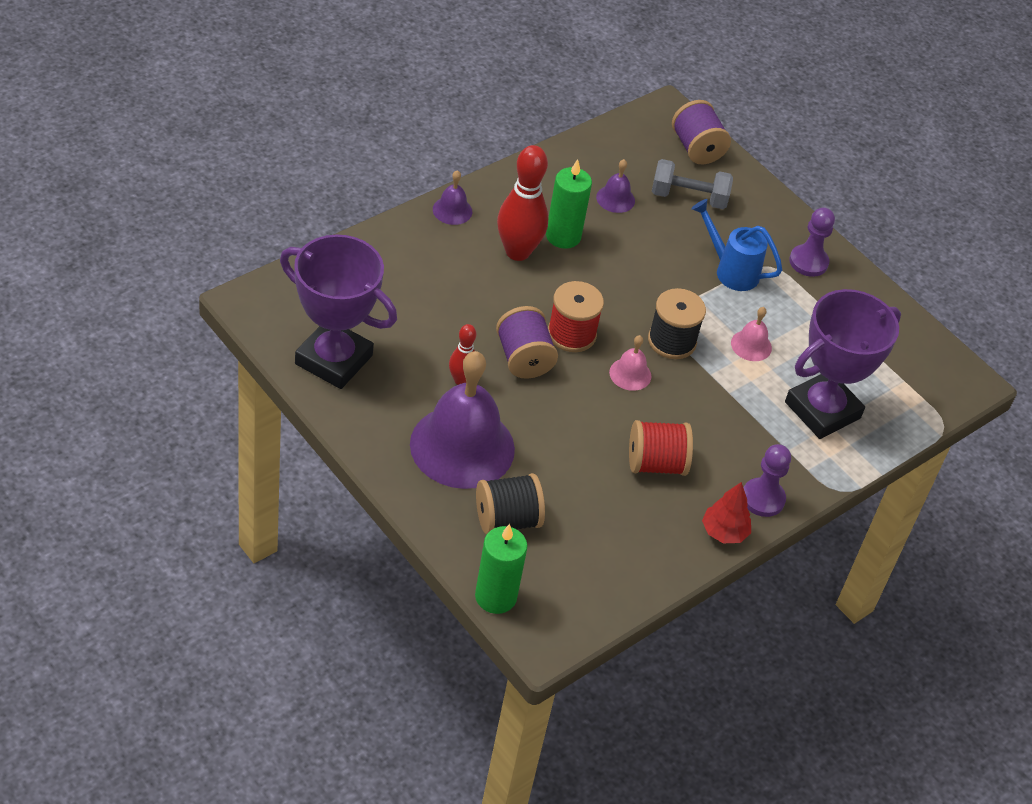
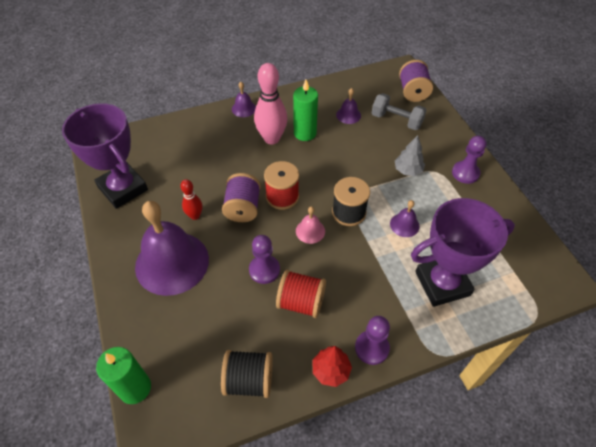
camera: 25 degrees right, 5 degrees up
(507, 520) = (174, 325): black spool -> black spool (249, 380)
(517, 252) = (271, 138): red bowling pin -> pink bowling pin
(591, 434) = (264, 270): none -> purple pawn
(730, 270) = (408, 170): blue watering can -> grey tree
(751, 345) = (404, 225): pink bell -> purple bell

